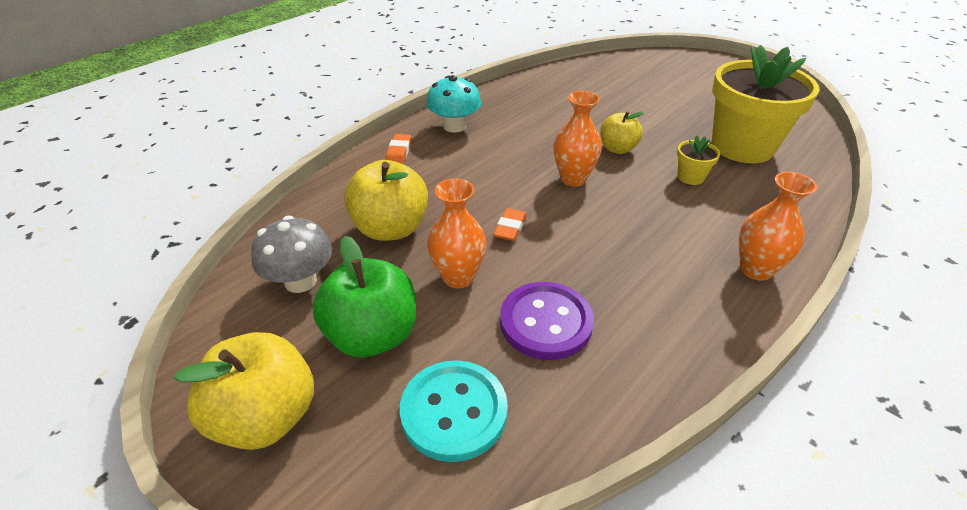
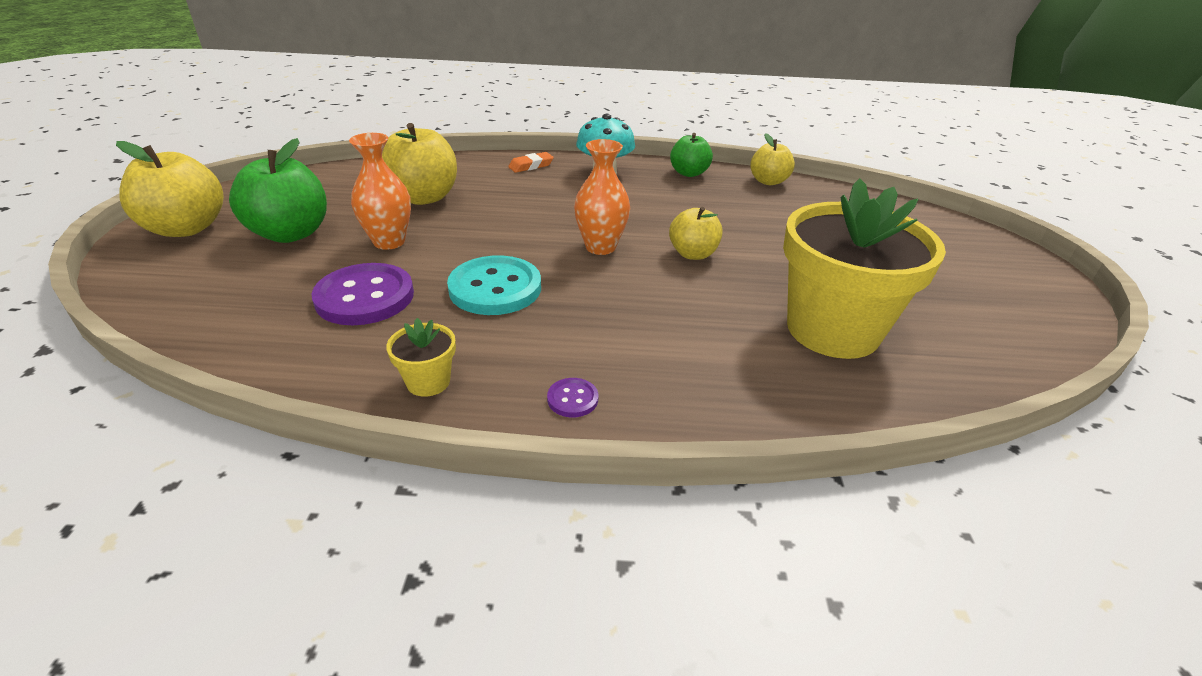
camera: 50 degrees right, 5 degrees down
(300, 281) = (329, 190): grey mushroom -> none
(454, 411) = (229, 290): turquoise button -> turquoise button (495, 288)
(500, 97) = (689, 173): none -> green apple
(510, 228) = (481, 242): orange eraser -> none
(547, 77) = (768, 181): none -> yellow apple
(690, 177) = (704, 311): yellow flower pot -> yellow flower pot (428, 382)
(755, 269) = (572, 399): orange vase -> purple button

